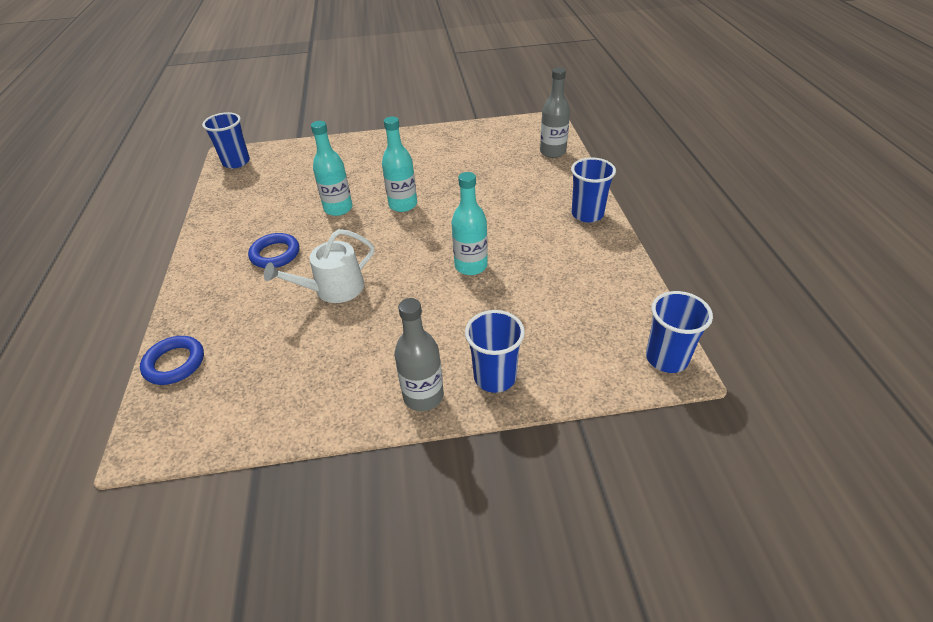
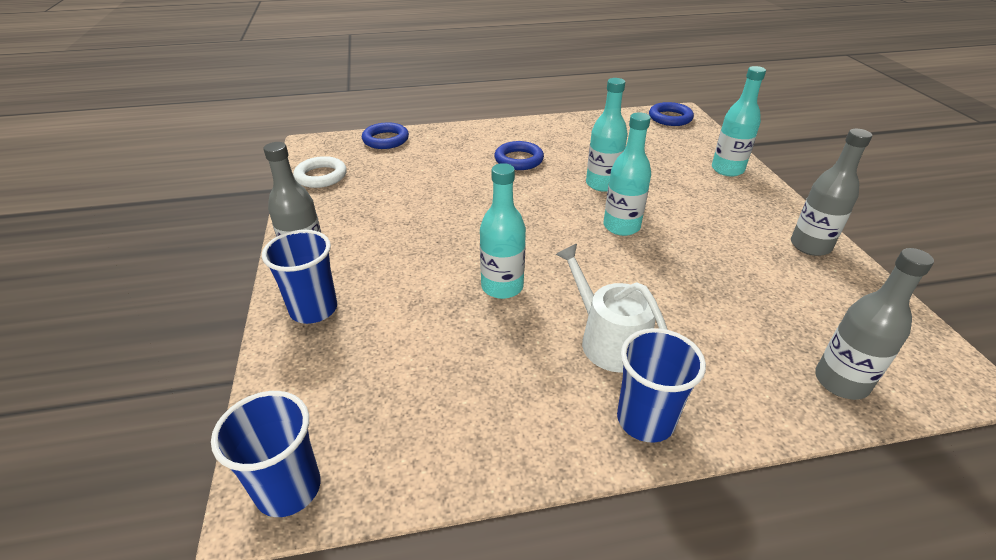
camera: 85 degrees right, 5 degrees down
(236, 162) = (670, 118): blue cup -> blue ring
(246, 416) = (321, 176): none -> white ring
(333, 289) = (465, 196): white watering can -> white watering can (608, 340)
(337, 149) = (727, 169): none -> turquoise bottle
(439, 137) = (810, 246): none -> grey bottle

